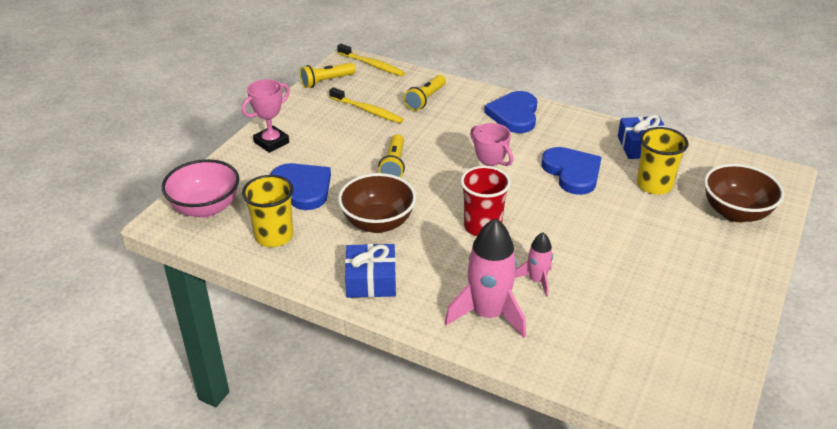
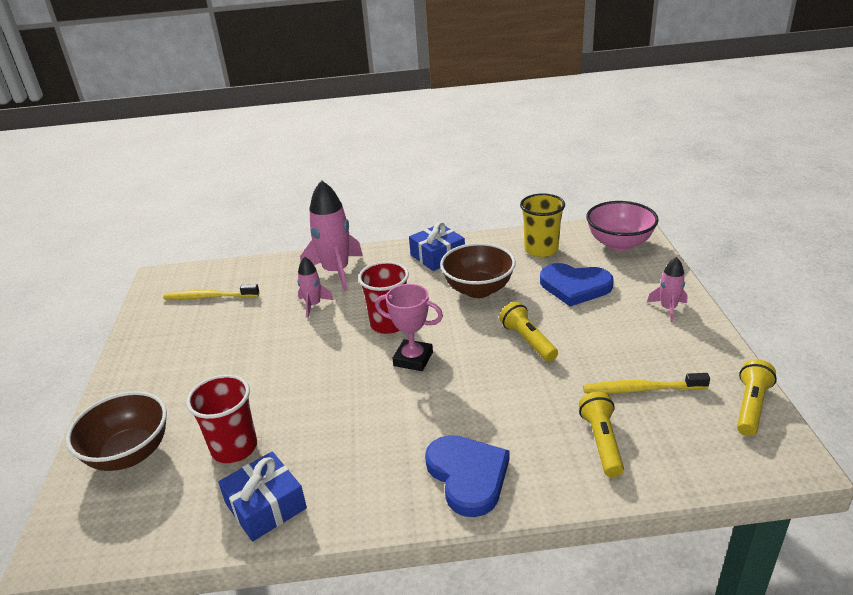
camera: 150 degrees right, 5 degrees down
(271, 142) = (668, 308): pink trophy -> pink rocket
(372, 65) = (749, 468): yellow toothbrush -> yellow toothbrush (209, 297)
(572, 172) = (338, 420): blue heart -> none
(654, 185) = (234, 448): yellow cup -> red cup

